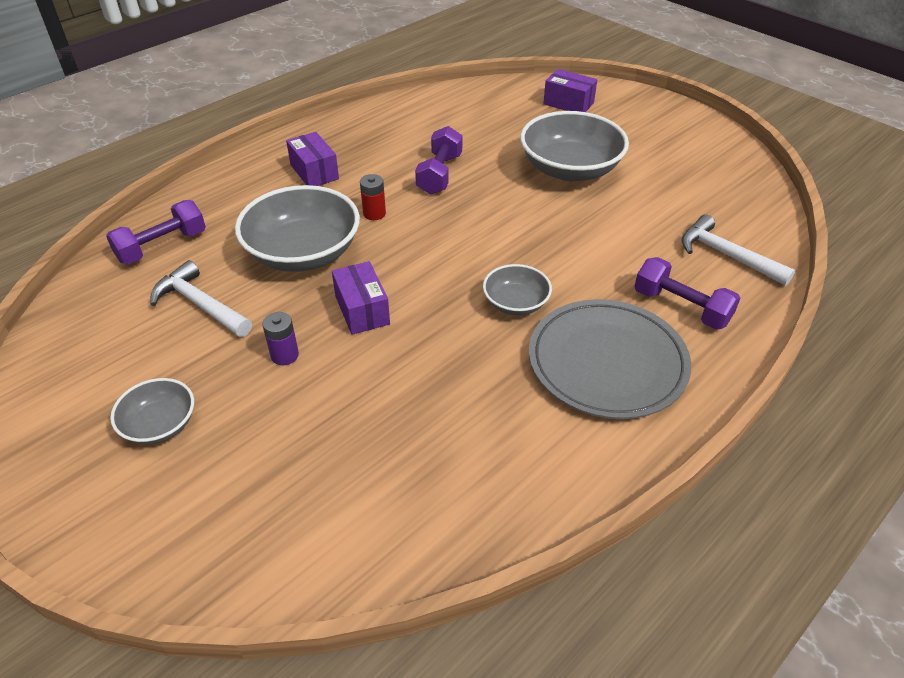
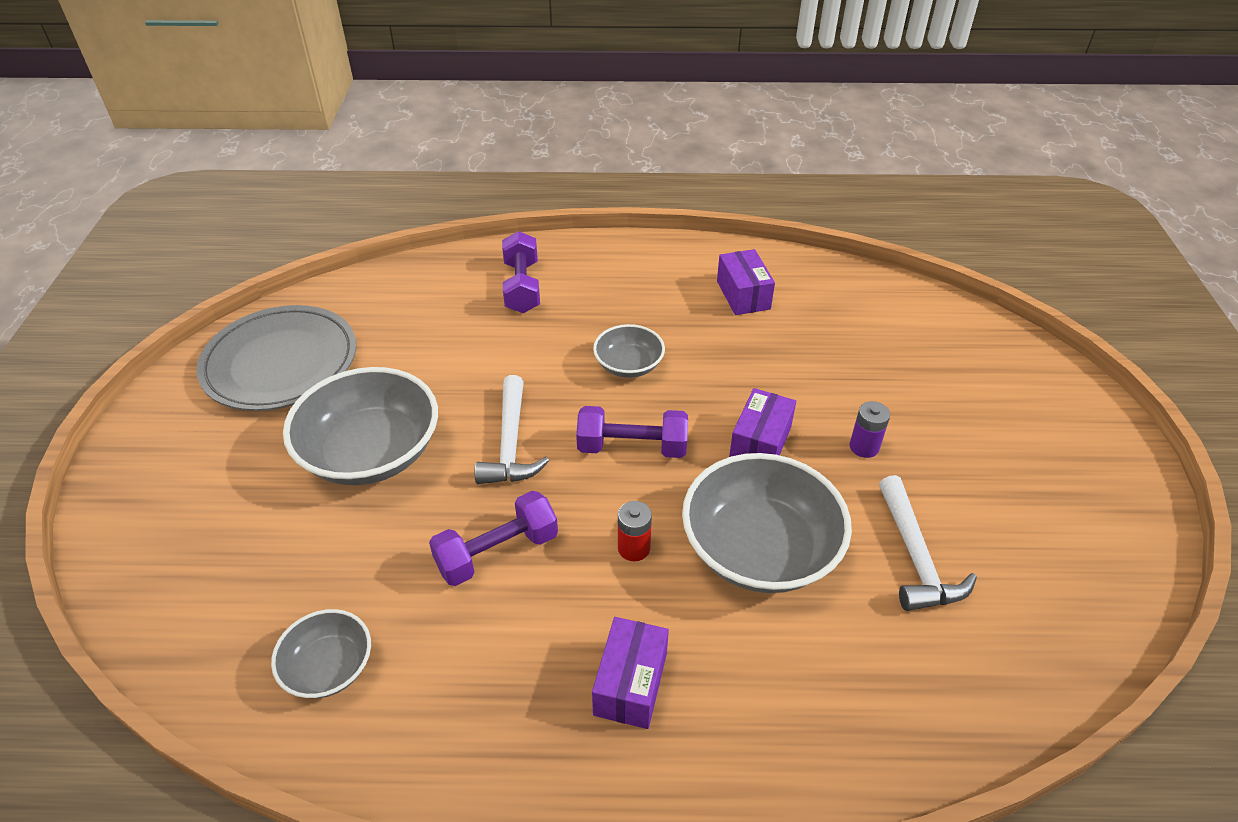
camera: 135 degrees left, 0 degrees up
(160, 424) = (1009, 455): grey bowl -> grey bowl (329, 667)
(162, 246) = (923, 687): purple dumbbell -> purple dumbbell (632, 447)
(568, 103) = (189, 550): purple box -> purple box (743, 295)
(607, 362) = (628, 291): grey plate -> grey plate (280, 363)
(726, 255) = (422, 293): white hammer -> white hammer (510, 444)

